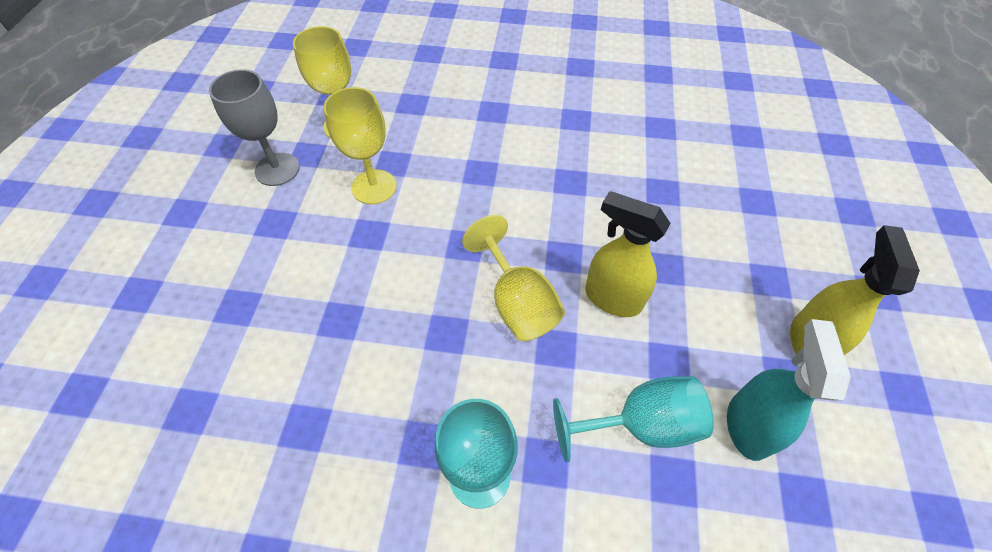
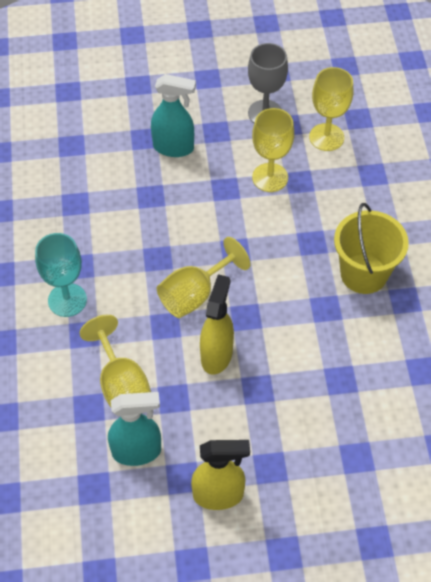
camera: 75 degrees right, 0 degrees up
(274, 274) = (174, 147): none -> turquoise spray bottle
(535, 141) = (363, 274): none -> yellow bucket
(640, 424) = (121, 384): turquoise goblet -> yellow goblet

